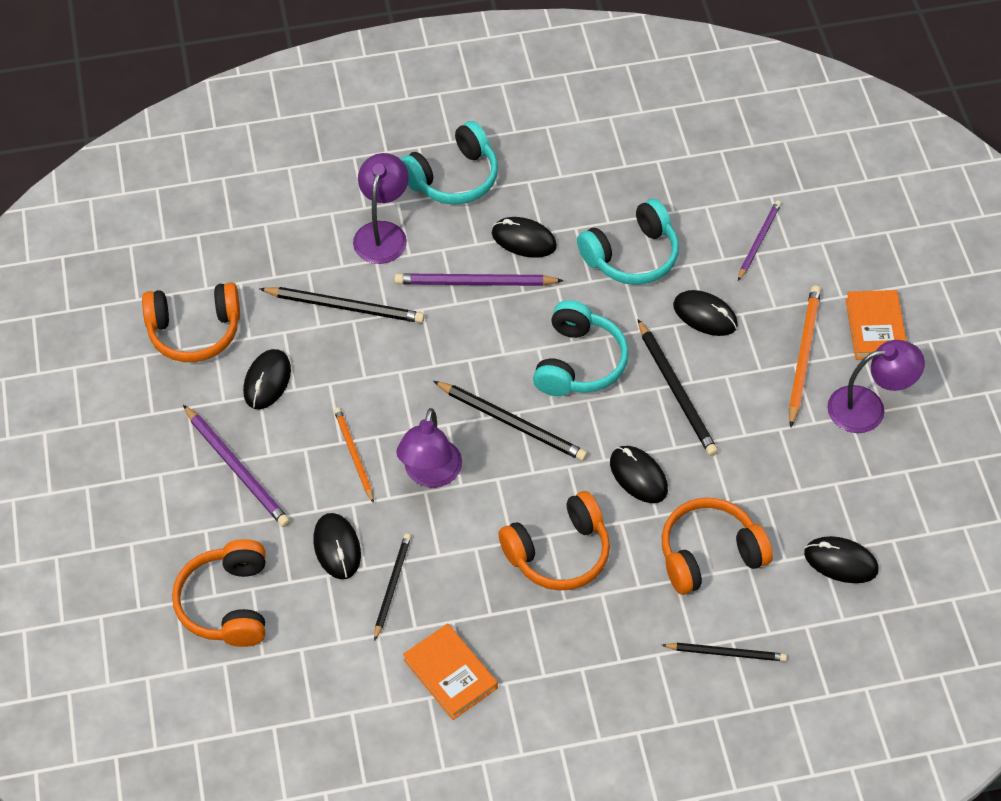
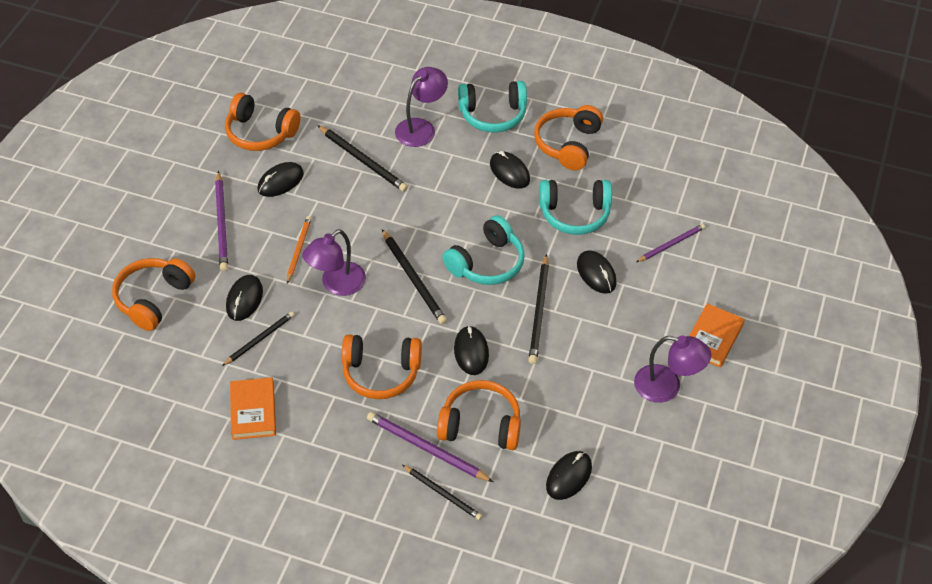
camera: 30 degrees right, 5 degrees down
(474, 283) = (456, 183): purple pencil -> purple pencil (426, 448)
(564, 174) = (568, 144): none -> orange headphones
(803, 355) = (646, 331): orange pencil -> none
(840, 562) = (568, 476): black mouse -> black mouse turned 75 degrees clockwise

